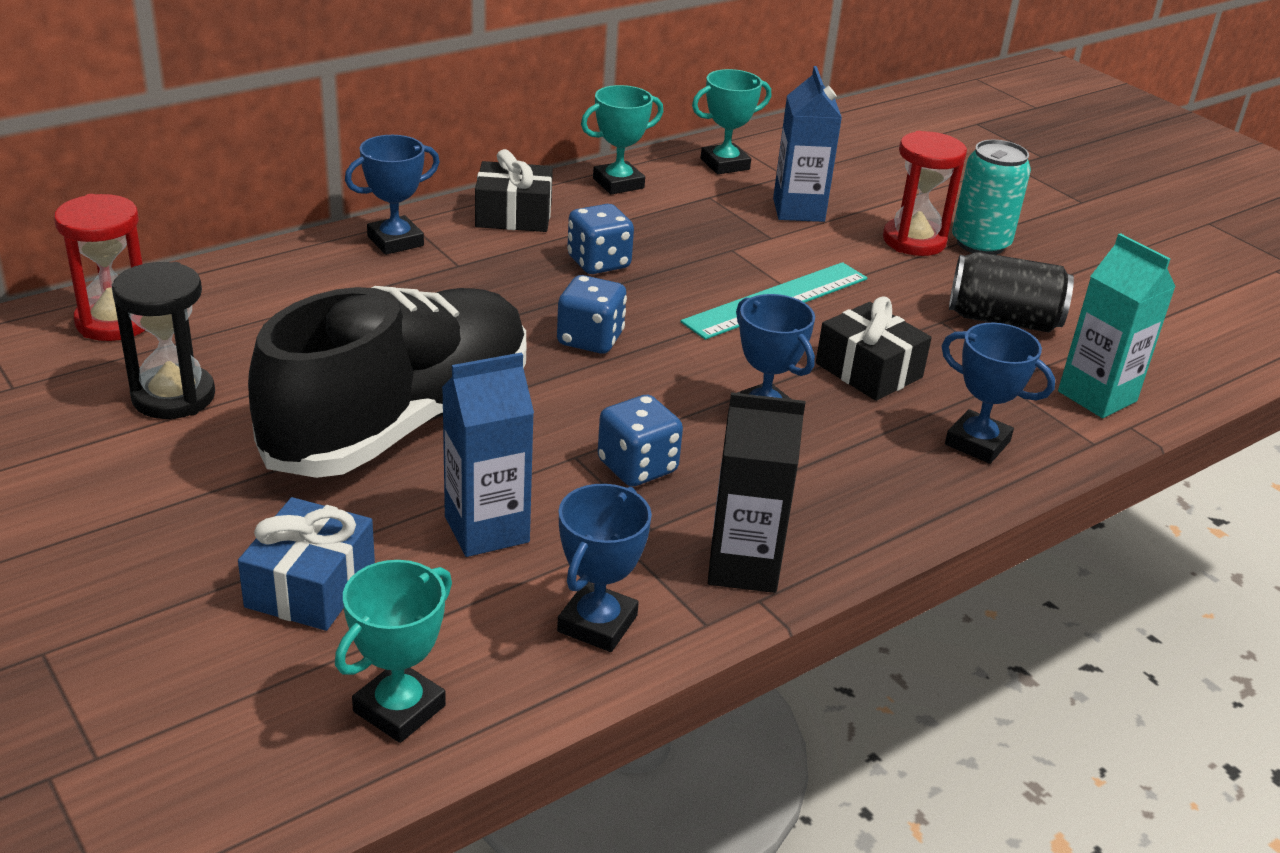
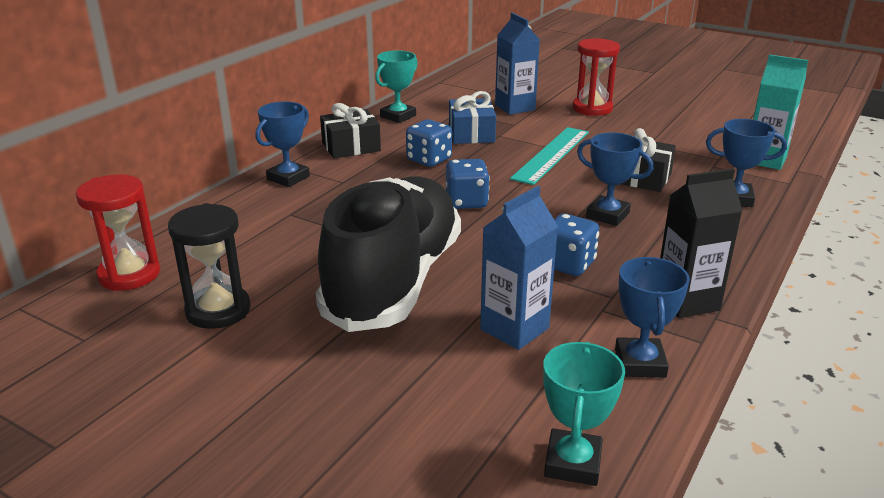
camera: 20 degrees left, 5 degrees down
(310, 586) = (433, 403): blue gift -> blue gift (471, 134)
(725, 164) = (450, 94): turquoise trophy -> none
(980, 244) = (627, 102): turquoise can -> none
(1003, 320) = (679, 135): black can -> none

